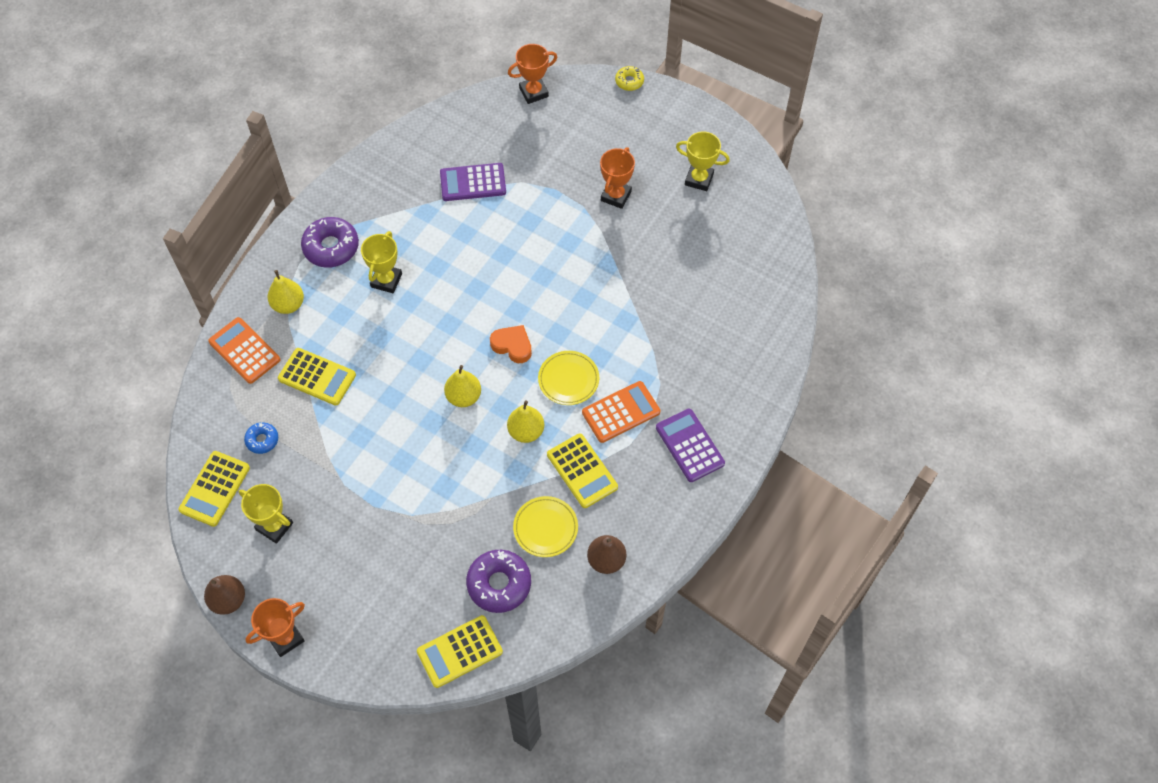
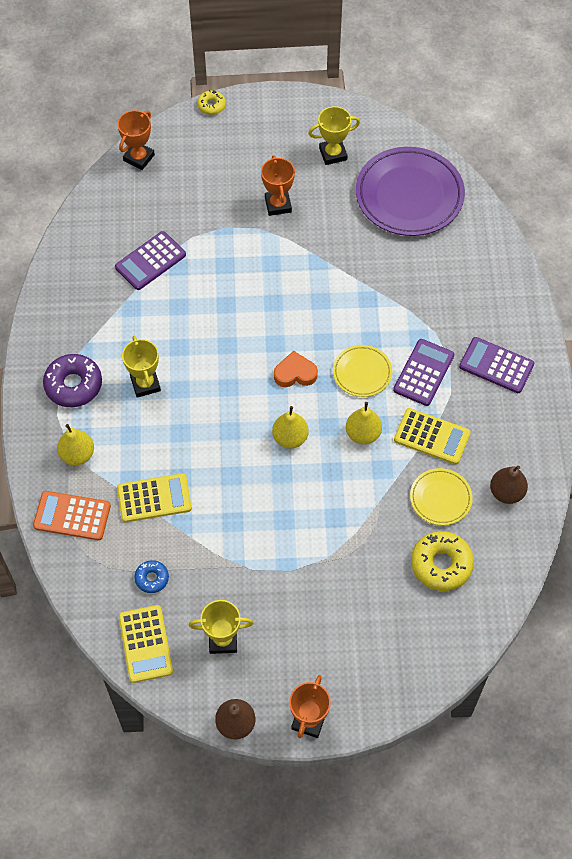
camera: 35 degrees left, 0 degrees up
(460, 651) = (454, 636): yellow calculator -> none
(499, 584) = (441, 564): purple donut -> yellow donut
(621, 412) = (423, 373): orange calculator -> purple calculator
(736, 252) = (409, 195): none -> purple plate

